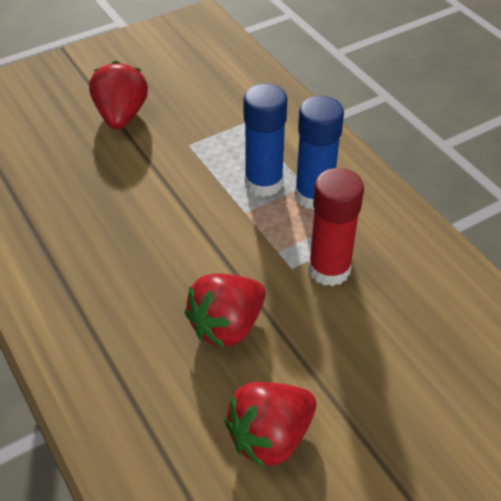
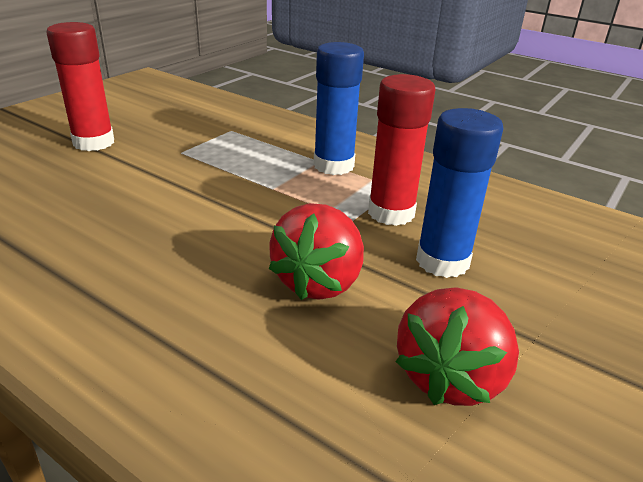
camera: 25 degrees left, 15 degrees down
(121, 116) = (94, 142): red strawberry -> red glue stick
(264, 183) = (278, 165): blue glue stick -> blue glue stick (442, 261)

